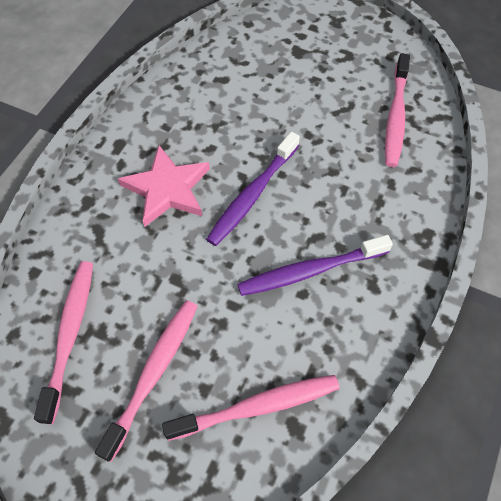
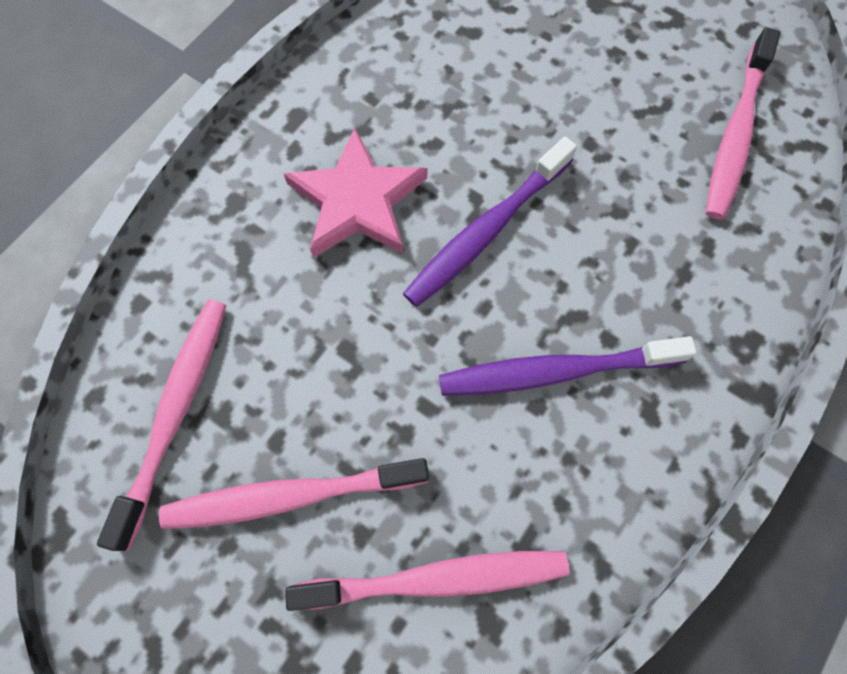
camera: 10 degrees right, 10 degrees up
(154, 373) = (290, 496): pink toothbrush -> pink toothbrush turned 135 degrees counterclockwise

